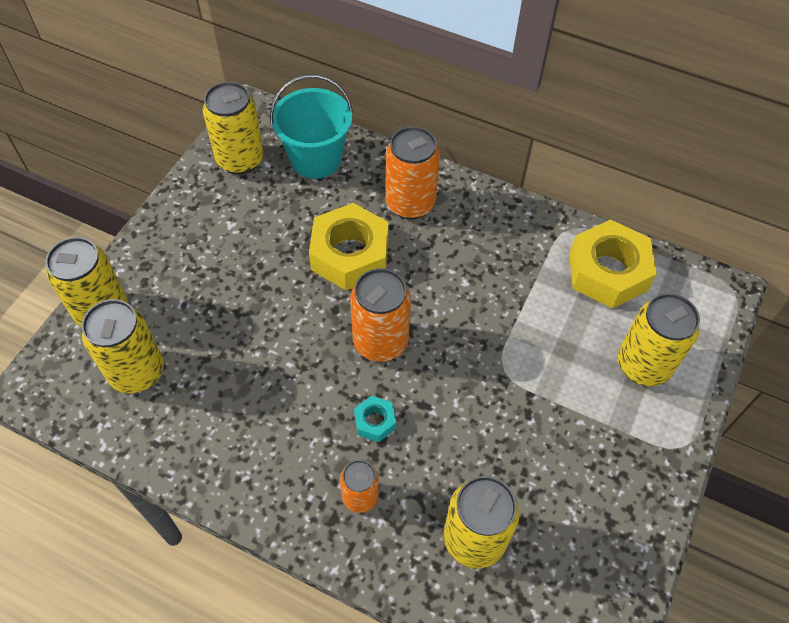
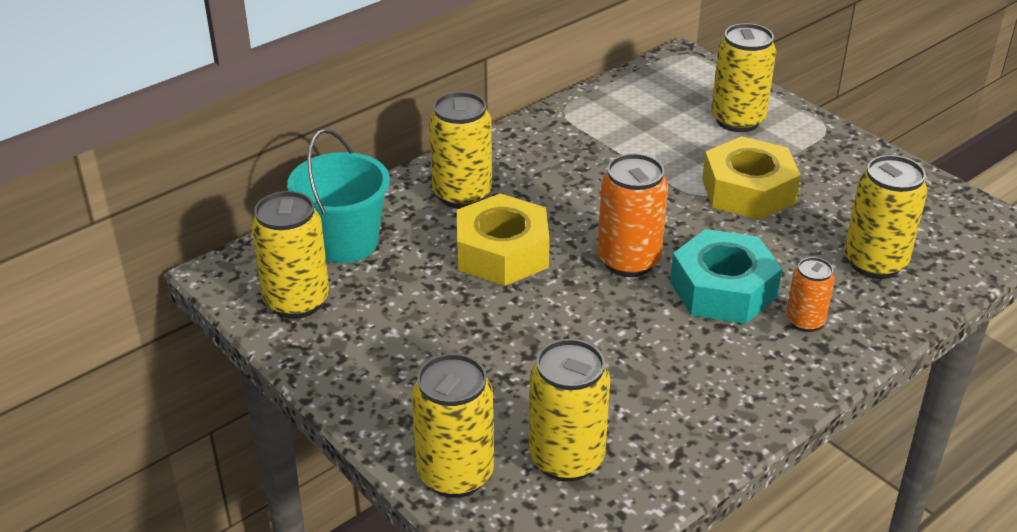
camera: 65 degrees left, 20 degrees down
(375, 421) = (723, 290): turquoise nut -> turquoise nut, size x2.16
(410, 203) = (462, 194): orange can -> yellow can
(607, 272) = (627, 106): yellow nut -> yellow nut (748, 191)

